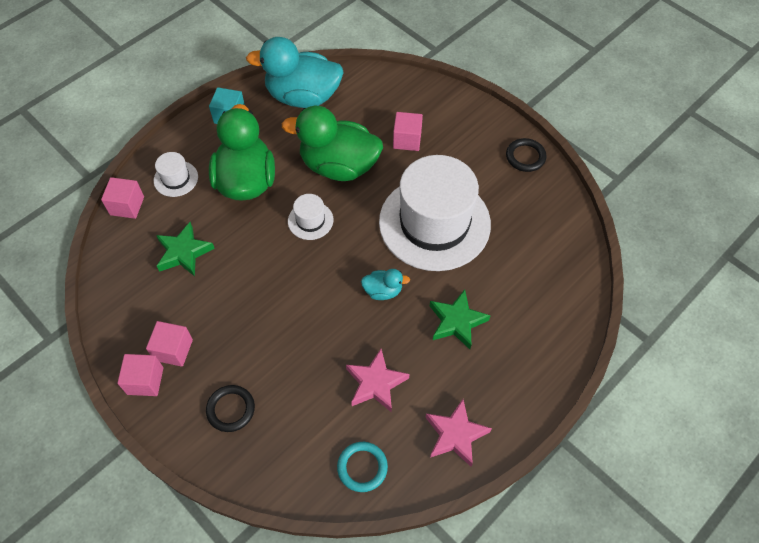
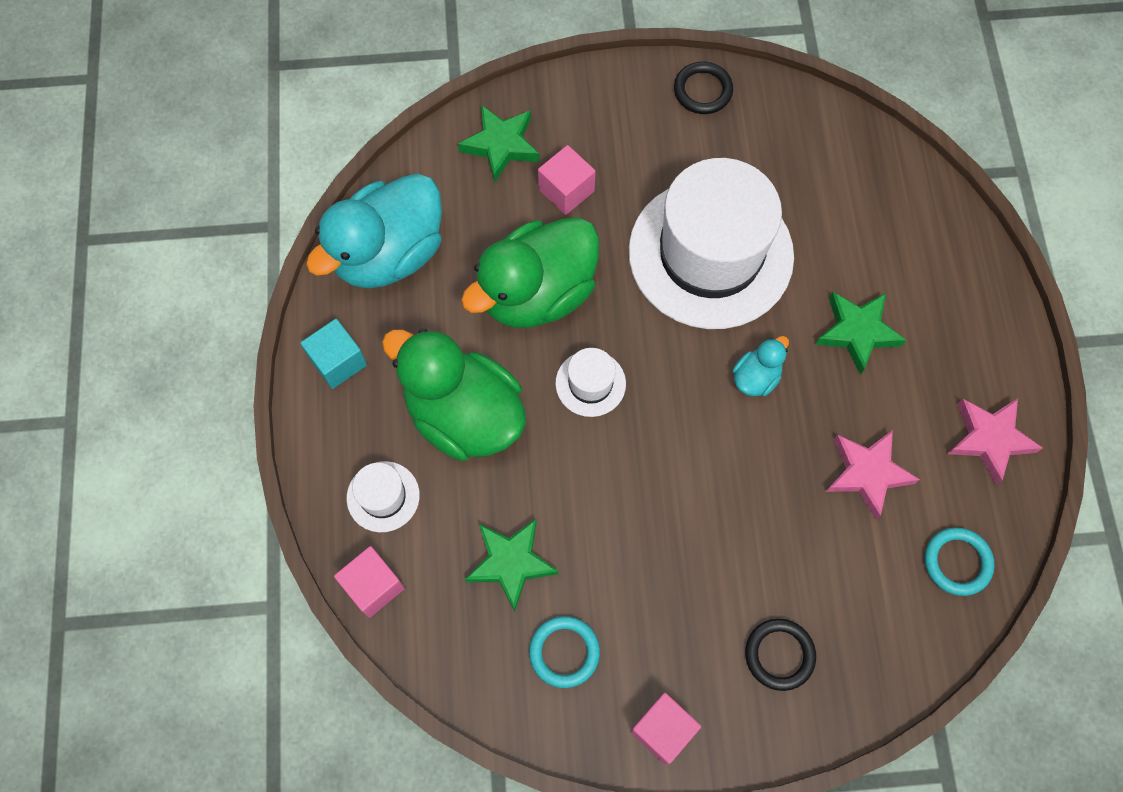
camera: 50 degrees left, 10 degrees up
(154, 307) = (564, 652): none -> turquoise ring
(173, 350) = (646, 668): pink cube -> none
(404, 98) = (501, 145): none -> green star

